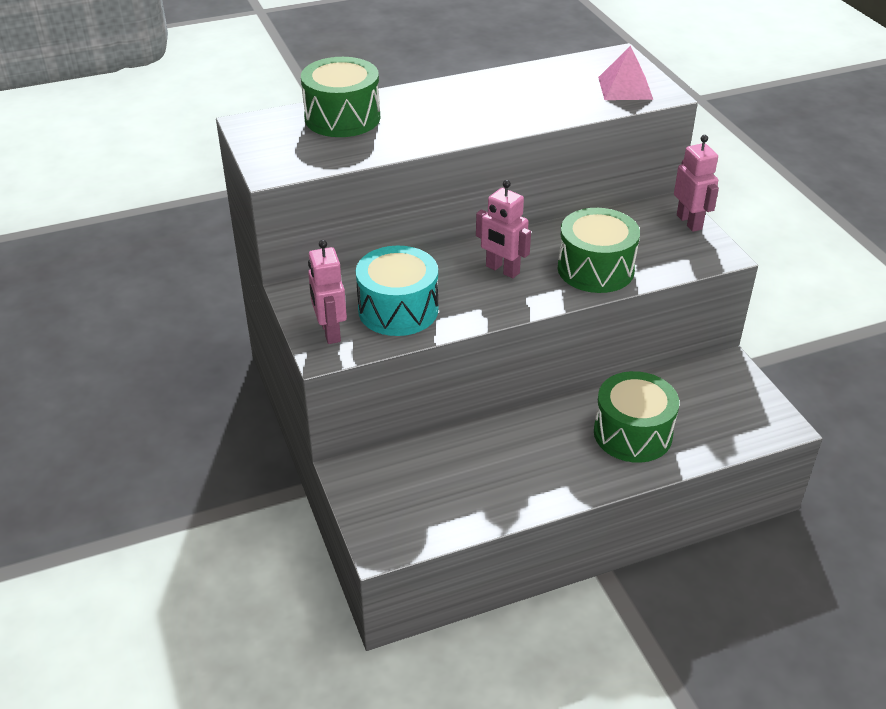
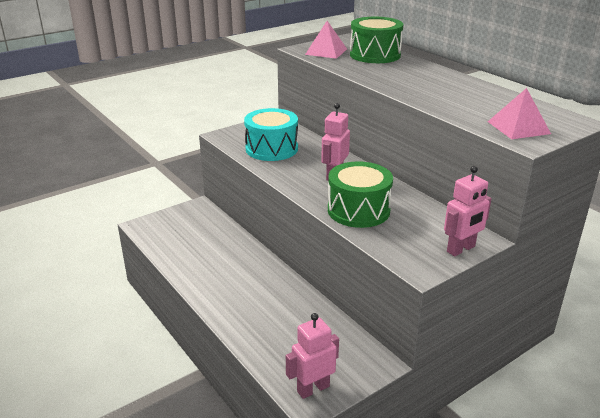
camera: 75 degrees right, 10 degrees down
(301, 152) = (326, 51): none -> pink pyramid
(330, 332) = (241, 134): pink robot -> pink robot (313, 389)
(632, 433) = (267, 312): green drum -> none

